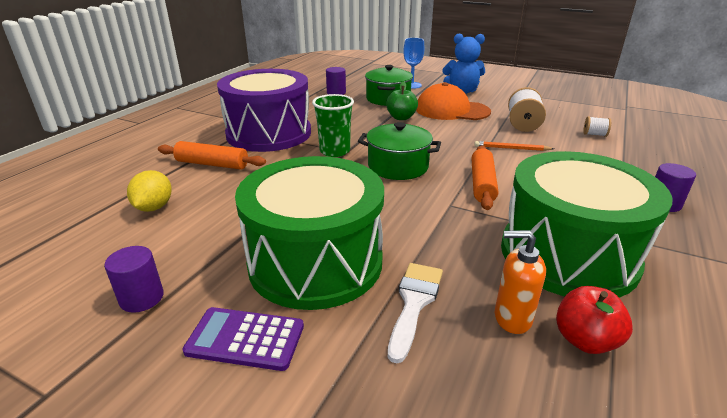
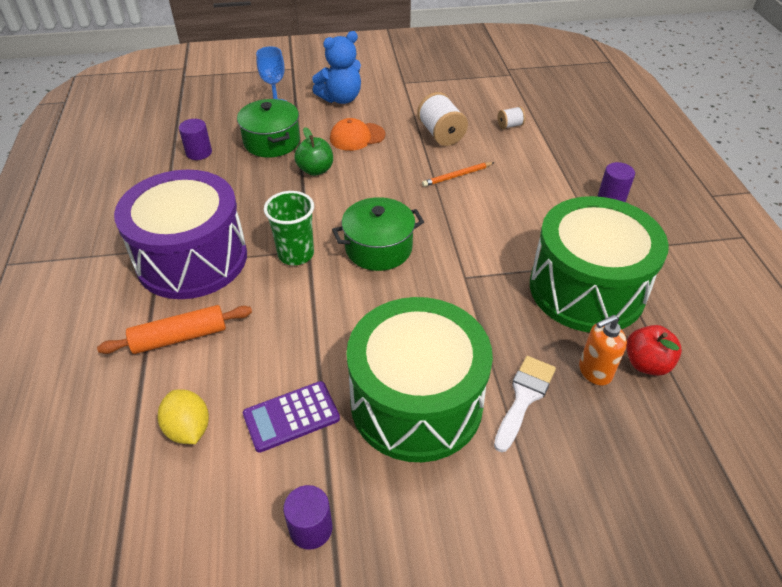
camera: 35 degrees left, 15 degrees up
(245, 339) = (439, 506): purple calculator -> purple calculator (291, 416)
(414, 303) = (524, 397): white brush -> white brush turned 45 degrees clockwise
(452, 110) = (357, 137): orange cap -> orange cap, size x0.64
(482, 184) = (469, 237): orange rolling pin -> none

